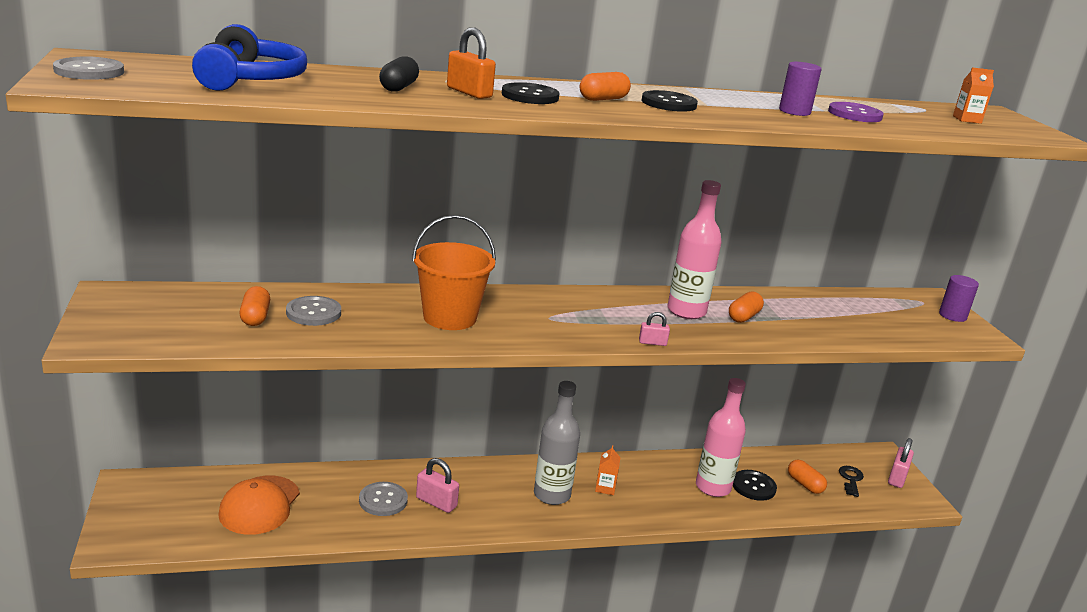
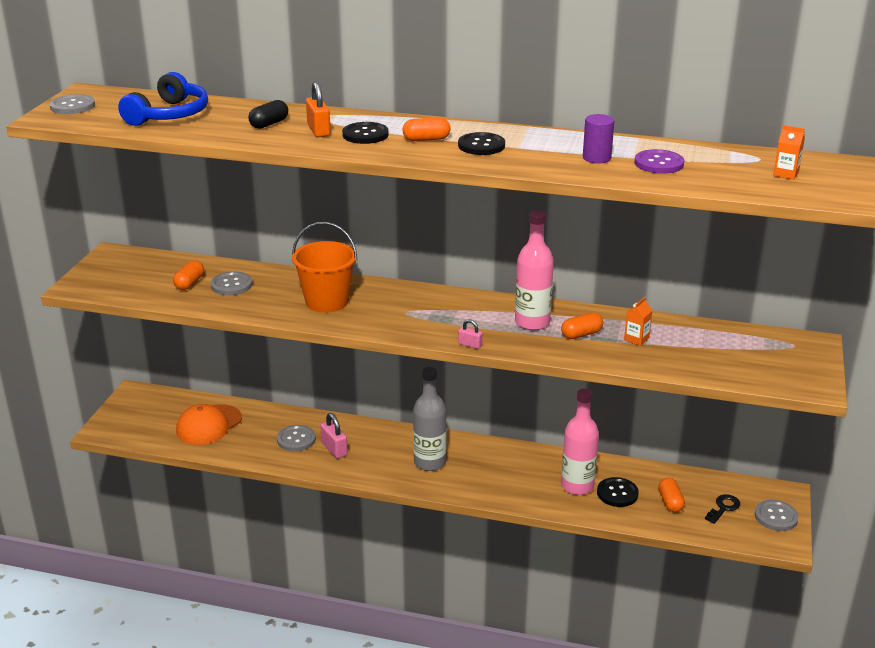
camera: 30 degrees right, 5 degrees up
(605, 488) = (479, 466): orange carton -> orange carton (636, 339)
(897, 478) = (776, 517): pink padlock -> grey button
(952, 316) = (809, 363): purple cylinder -> none

